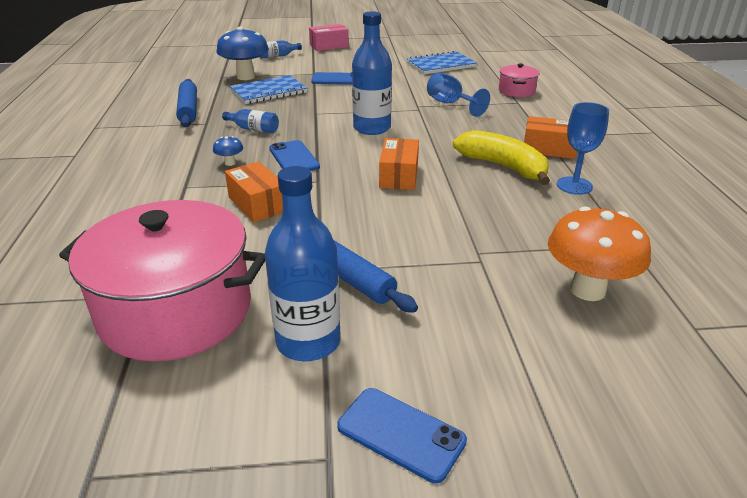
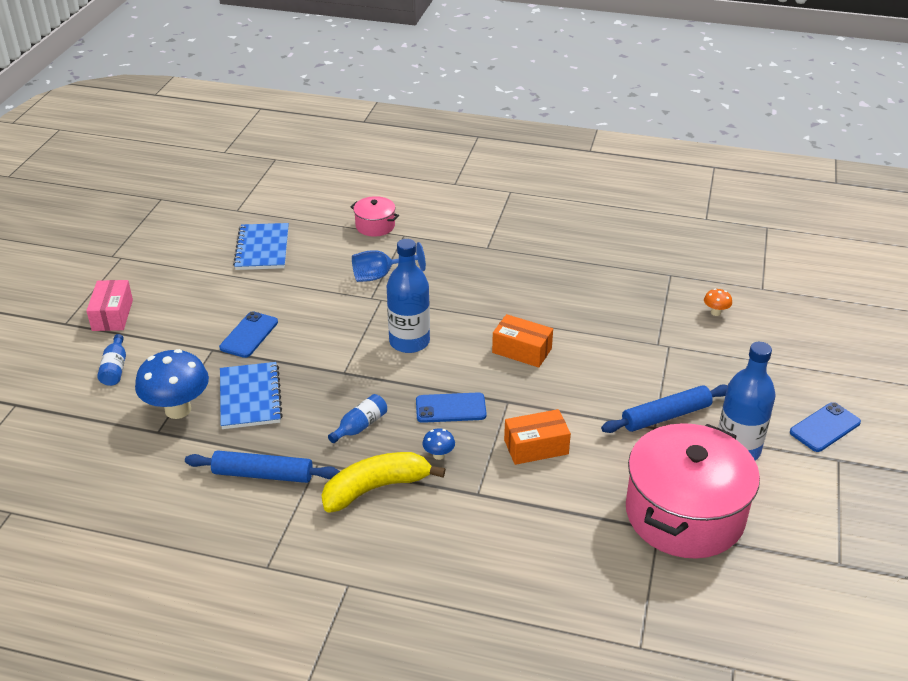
camera: 70 degrees left, 5 degrees up
(503, 166) = (533, 289): yellow banana -> yellow banana (376, 488)
(549, 149) = (513, 254): orange box -> none
(574, 186) = (581, 266): blue goblet -> none
(587, 290) = (715, 312): orange mushroom -> orange mushroom, size x0.44

